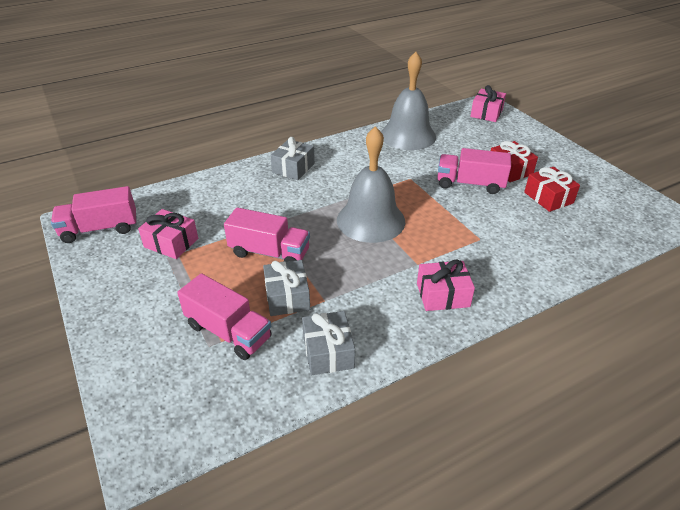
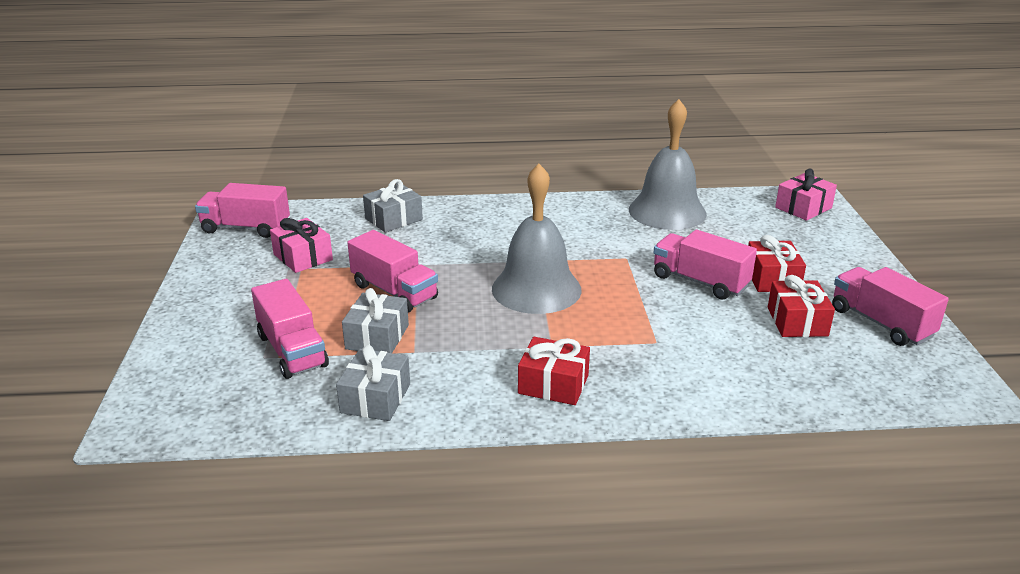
camera: 25 degrees right, 10 degrees down
(293, 168) = (493, 216): grey gift -> grey gift (393, 219)
(443, 295) = (553, 384): pink gift -> red gift
(593, 185) = (881, 323): none -> pink truck

